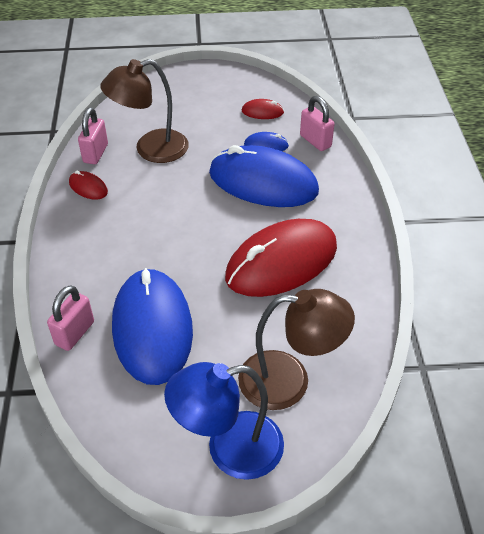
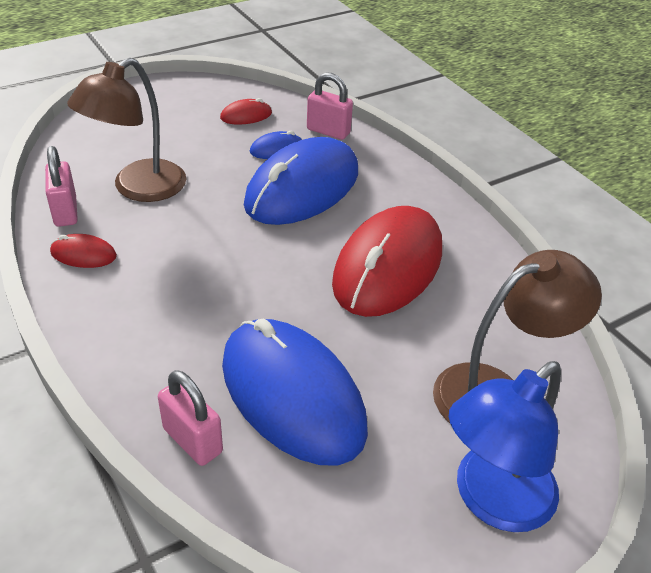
camera: 30 degrees left, 5 degrees down
(75, 333) = (193, 440): pink padlock -> pink padlock turned 45 degrees counterclockwise
(263, 182) = (302, 188): blue mouse -> blue mouse turned 45 degrees counterclockwise

